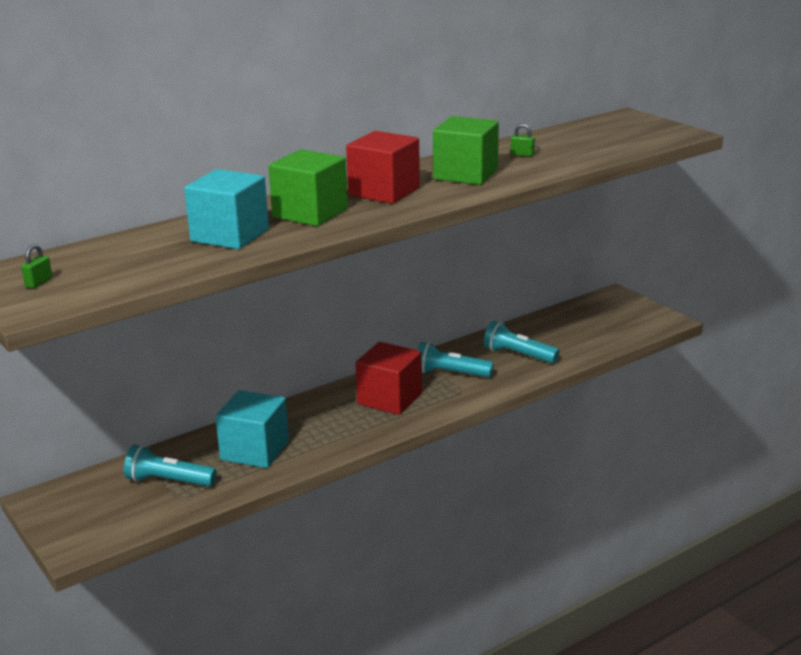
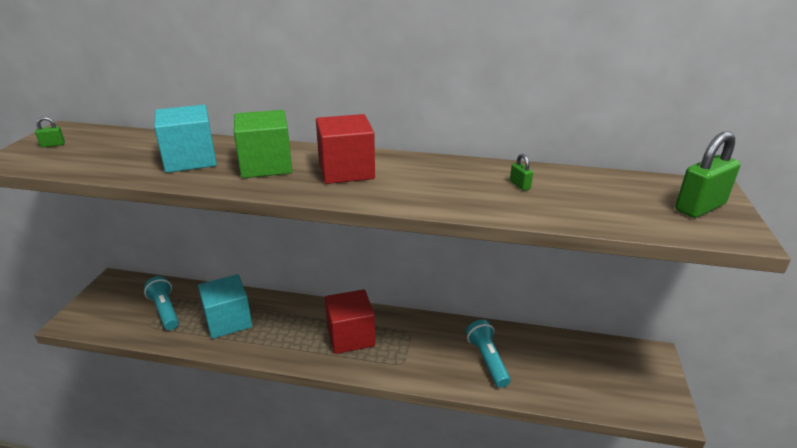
camera: 45 degrees right, 5 degrees up
(450, 373) = (417, 343): turquoise flashlight -> none
(466, 174) = (433, 183): green cube -> none
(642, 128) = (700, 207): none -> green padlock

